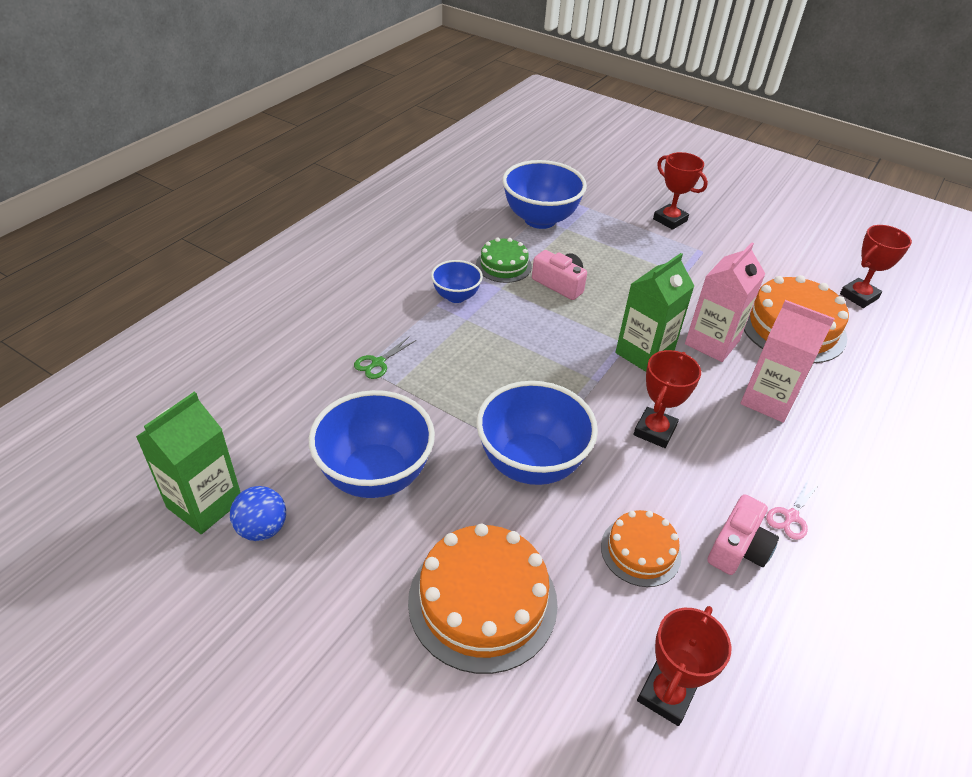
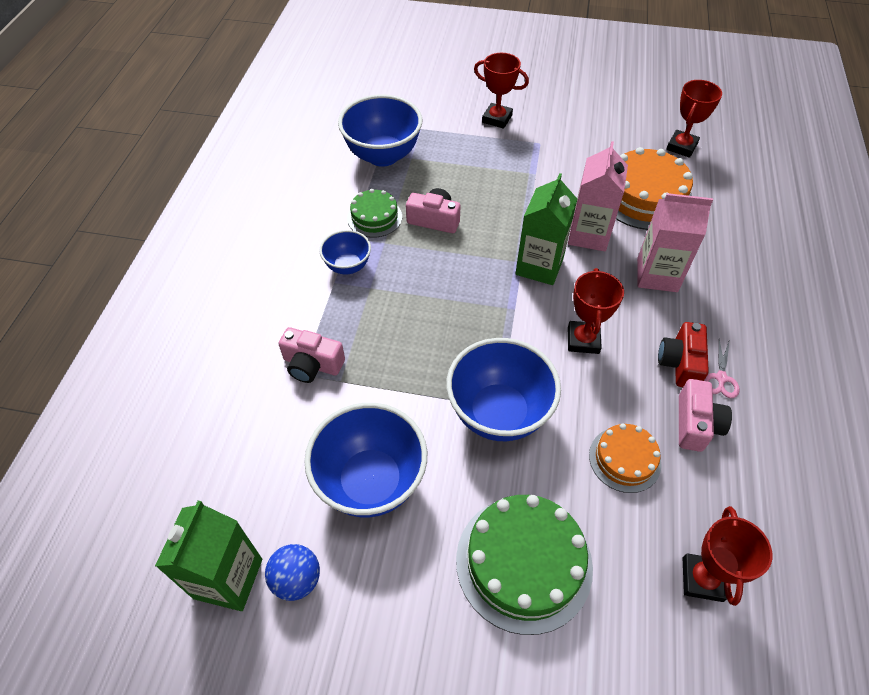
camera: 20 degrees left, 10 degrees up
(378, 363) = (312, 364): green scissors -> pink camera
(482, 601) = (524, 562): orange cake -> green cake
(751, 487) = (680, 363): none -> red camera

